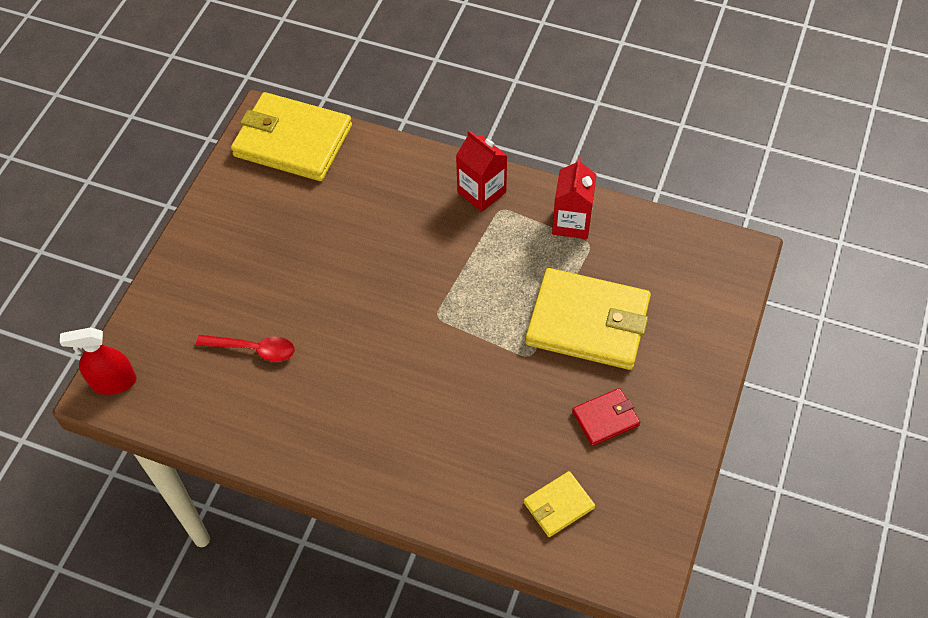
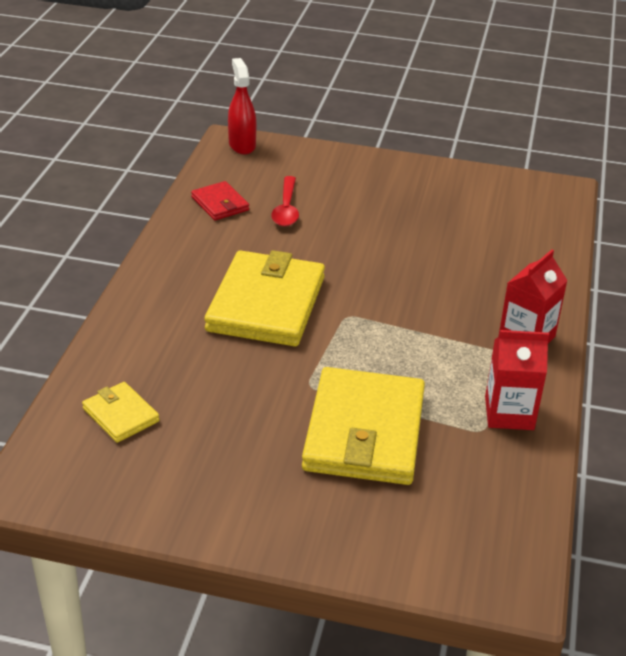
camera: 80 degrees right, 20 degrees down
(292, 141) = (540, 208): yellow wallet -> yellow wallet (266, 304)
(605, 418) = (233, 450): red wallet -> red wallet (220, 204)

